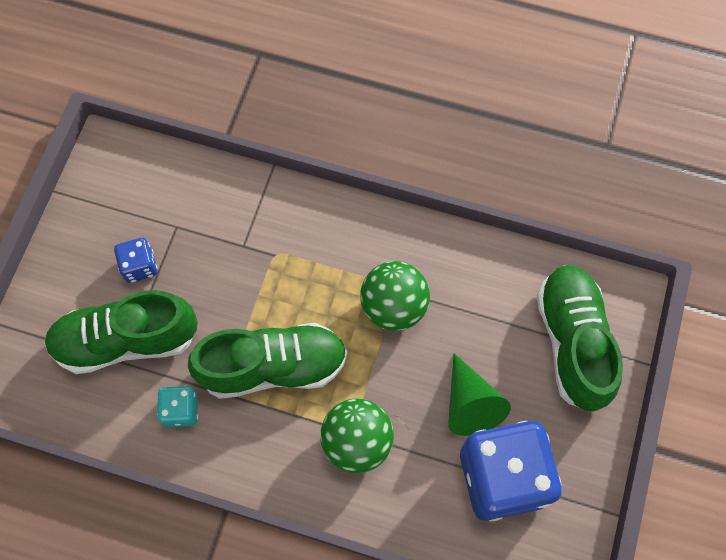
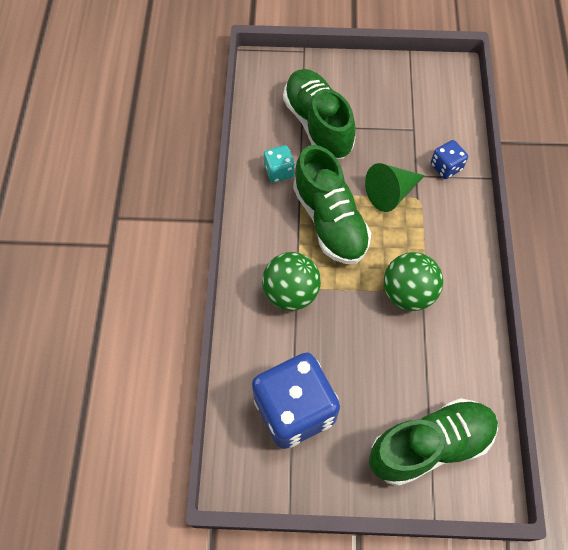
camera: 75 degrees right, 5 degrees down
(140, 266) = (375, 116): blue dice -> blue dice (446, 167)
(470, 404) = (347, 370): green cone -> green cone (391, 193)

